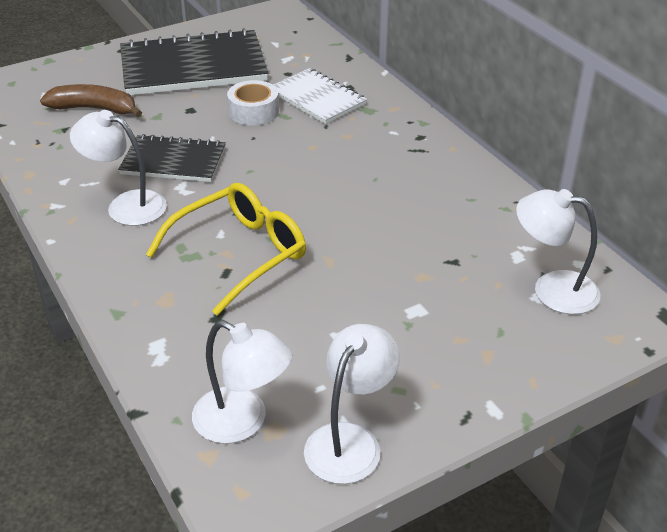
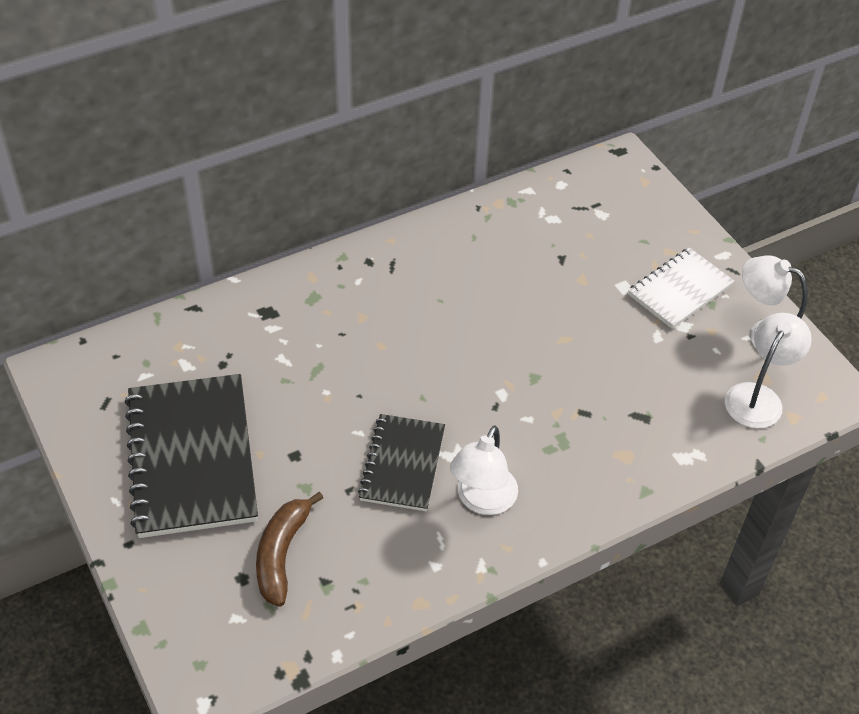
camera: 90 degrees left, 10 degrees up
(241, 253) = (557, 402): yellow glasses -> none
(253, 111) = (306, 395): white tape -> none
(317, 98) = (284, 339): white notebook -> white notebook (680, 290)
(552, 289) = (593, 205): white lamp -> none

